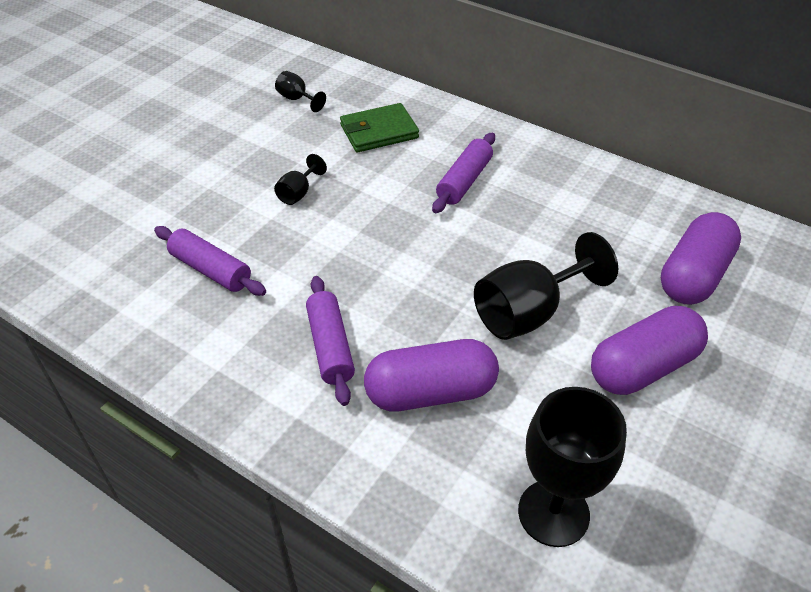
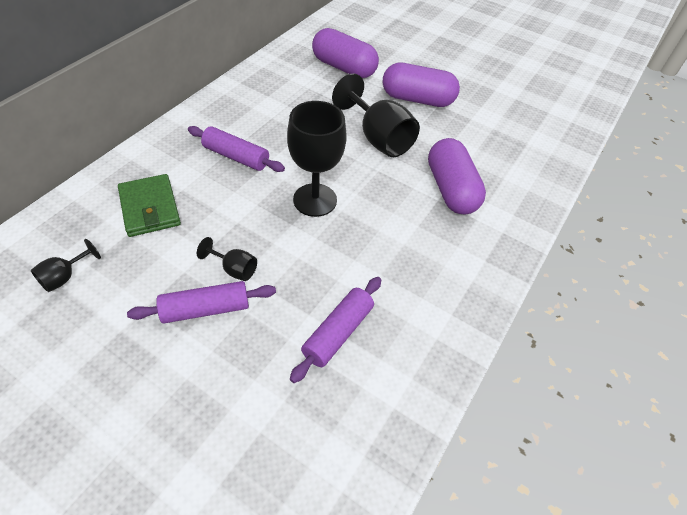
camera: 95 degrees left, 5 degrees up
(330, 346) = (419, 242): purple rolling pin -> purple rolling pin (205, 309)
(553, 513) = (520, 146): black goblet -> black goblet (315, 200)
(643, 367) = (417, 99): purple capsule -> purple capsule turned 45 degrees counterclockwise

